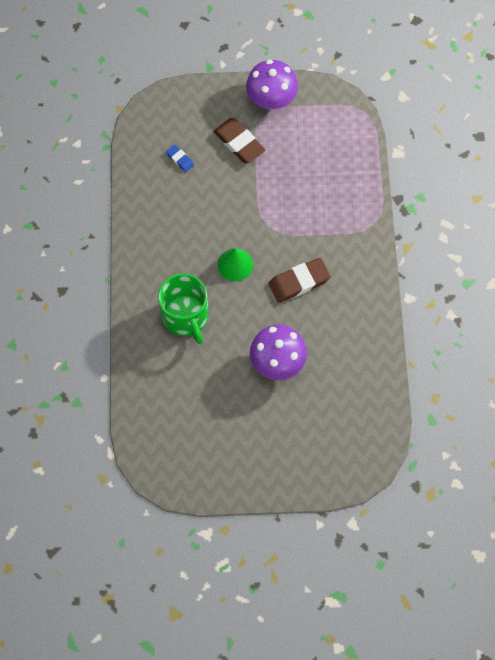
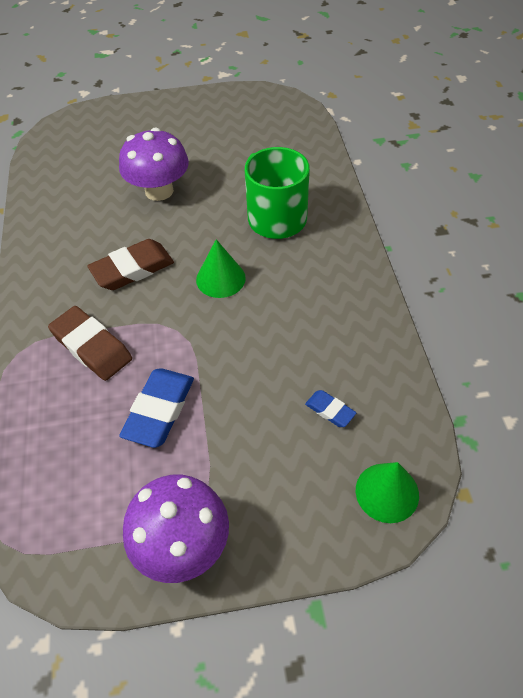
camera: 175 degrees right, 15 degrees down
(160, 112) = (387, 492): none -> green cone
(239, 143) = (235, 451): brown eraser -> brown eraser (91, 347)
(281, 172) = (159, 410): none -> blue eraser

